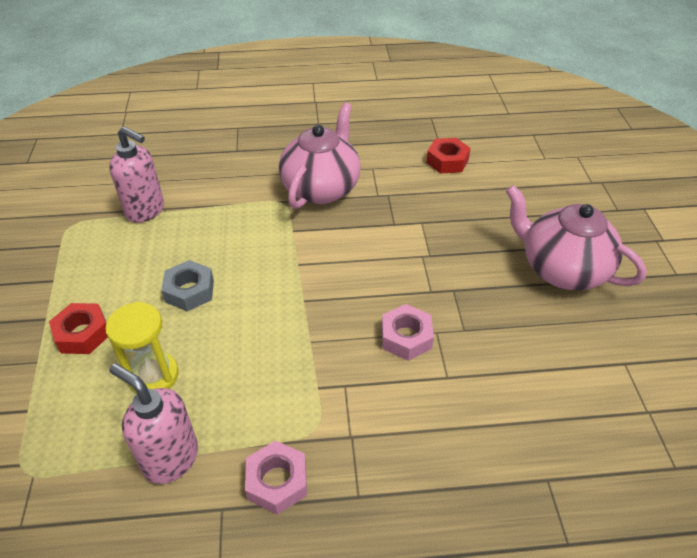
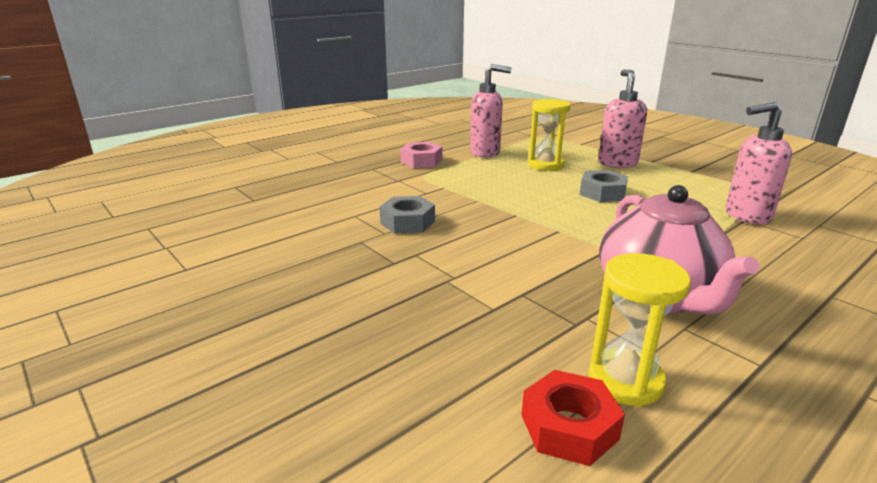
camera: 145 degrees right, 20 degrees down
(82, 334) = (617, 163): red nut -> pink soap dispenser
(402, 164) = (625, 381): none -> yellow hourglass
(406, 337) = (407, 222): pink nut -> grey nut
(562, 269) = (272, 325): pink teapot -> none

